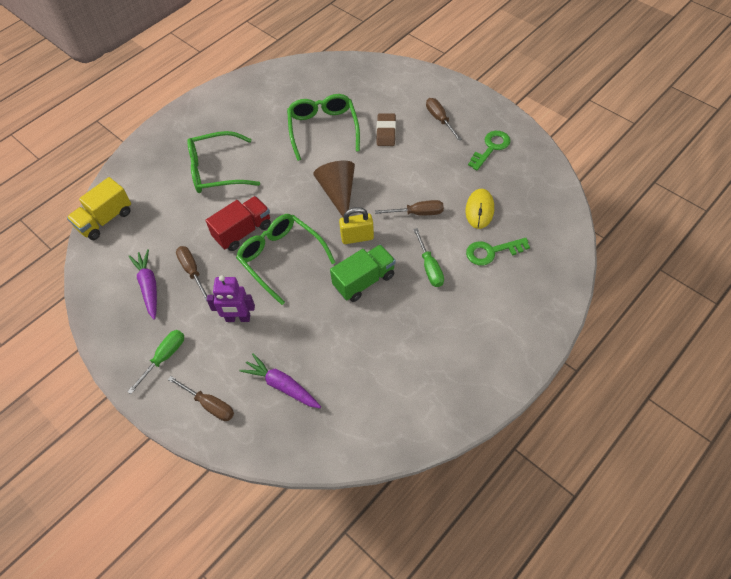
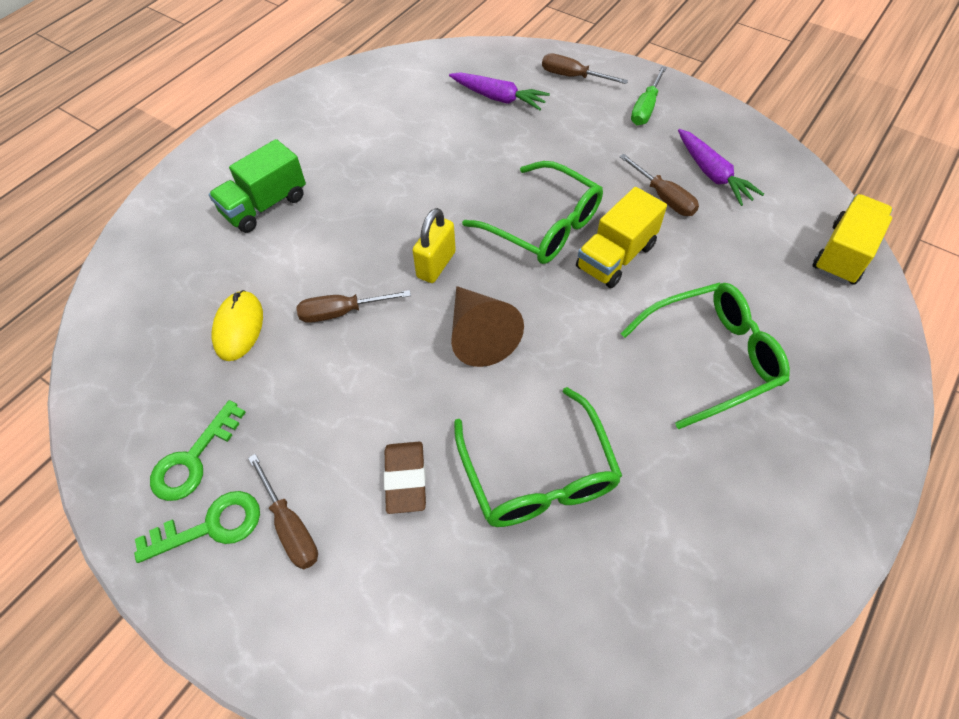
camera: 170 degrees right, 0 degrees up
(238, 318) = (575, 152): purple robot -> none
(243, 231) = (616, 257): red truck -> yellow truck
(357, 237) = (436, 265): yellow padlock -> yellow padlock turned 45 degrees counterclockwise
(364, 281) = (418, 208): green truck -> green truck (265, 205)
(429, 267) = (326, 233): green screwdriver -> none
(491, 252) = (232, 263): green key -> green key (211, 526)

